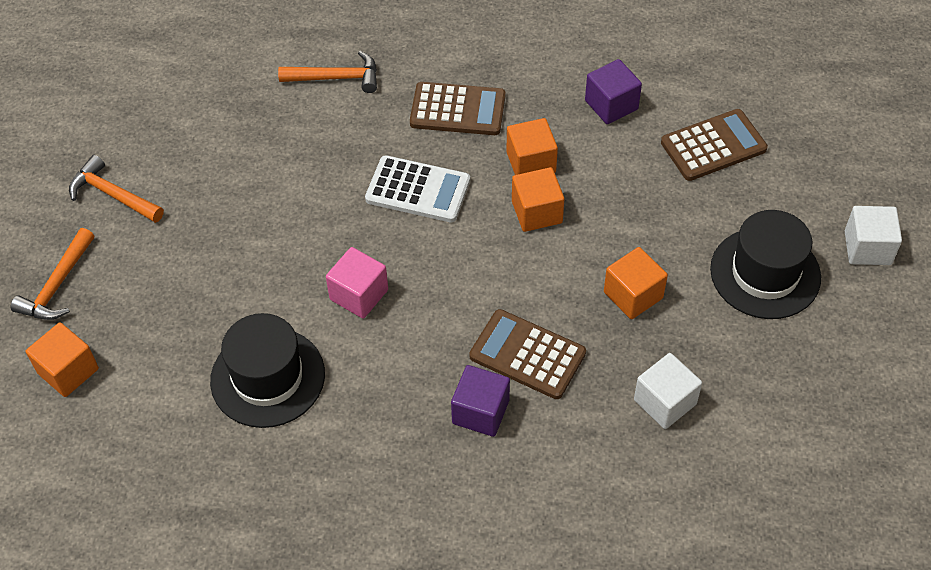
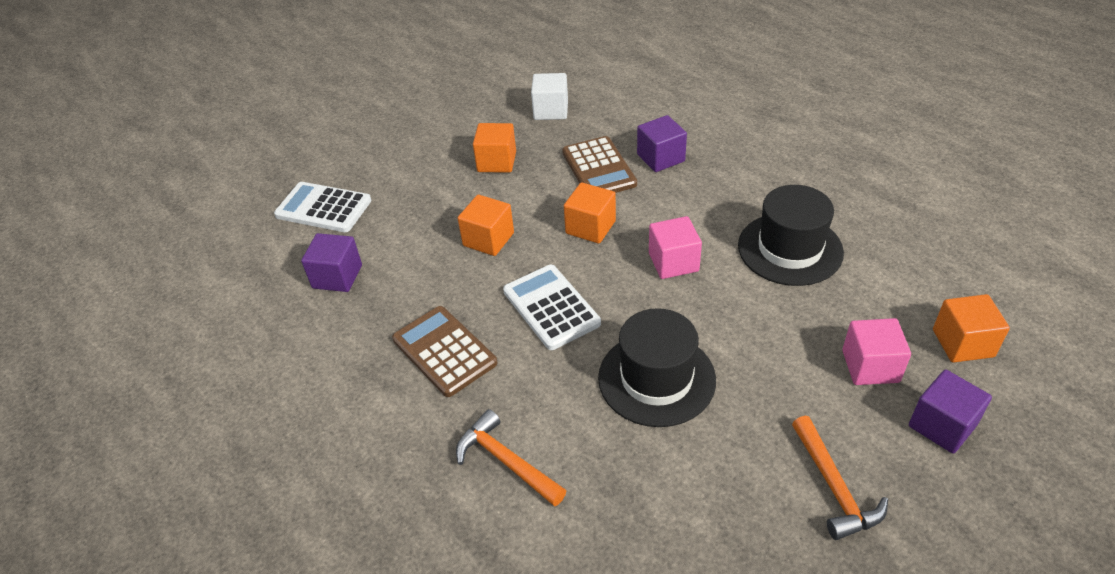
camera: 135 degrees left, 10 degrees down
(57, 285) = (942, 425): orange hammer -> purple cube
(133, 301) = (870, 366): none -> pink cube
(531, 162) = (447, 274): orange cube -> orange cube (590, 227)
(713, 146) = (323, 208): brown calculator -> white calculator
(765, 273) = (411, 131): black hat -> black hat (656, 378)
(867, 248) = (342, 112): white cube -> none

